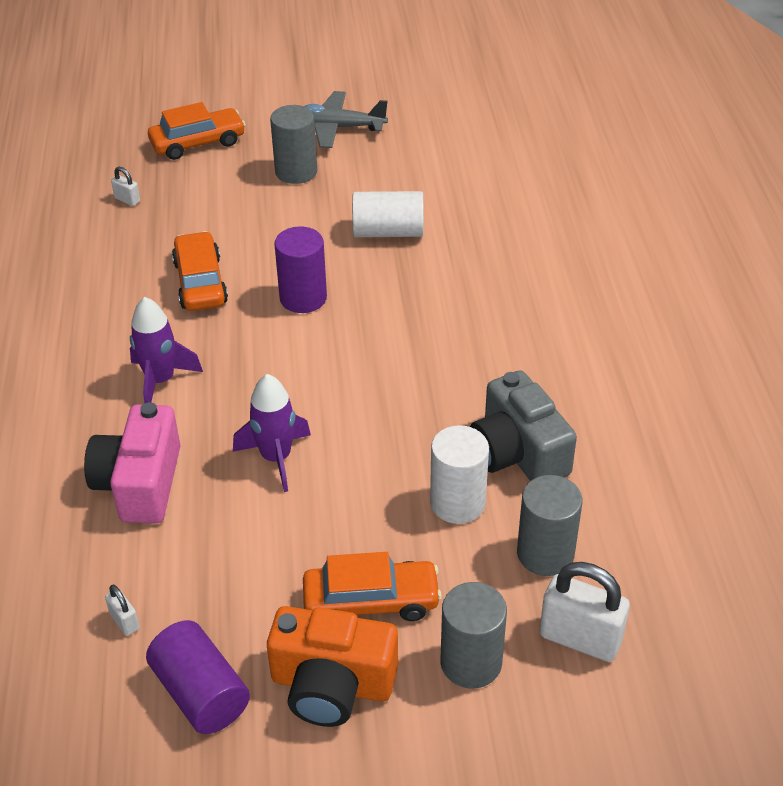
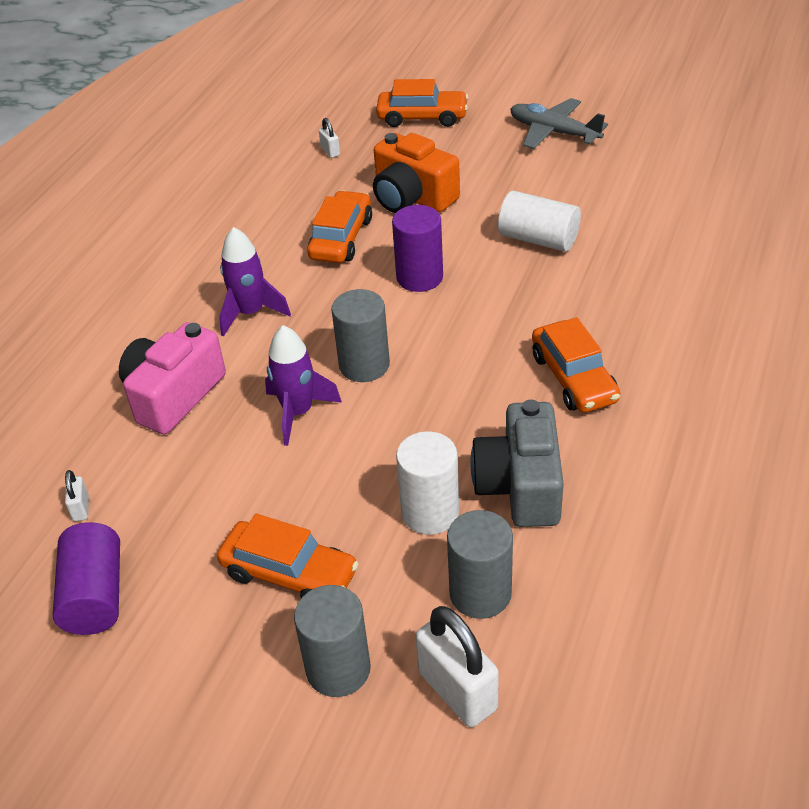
camera: 30 degrees right, 0 degrees up
(296, 172) = (491, 163): grey cylinder -> grey cylinder (364, 365)
(332, 684) = (204, 635): orange camera -> orange camera (412, 197)
(501, 346) = (573, 378): none -> orange car

